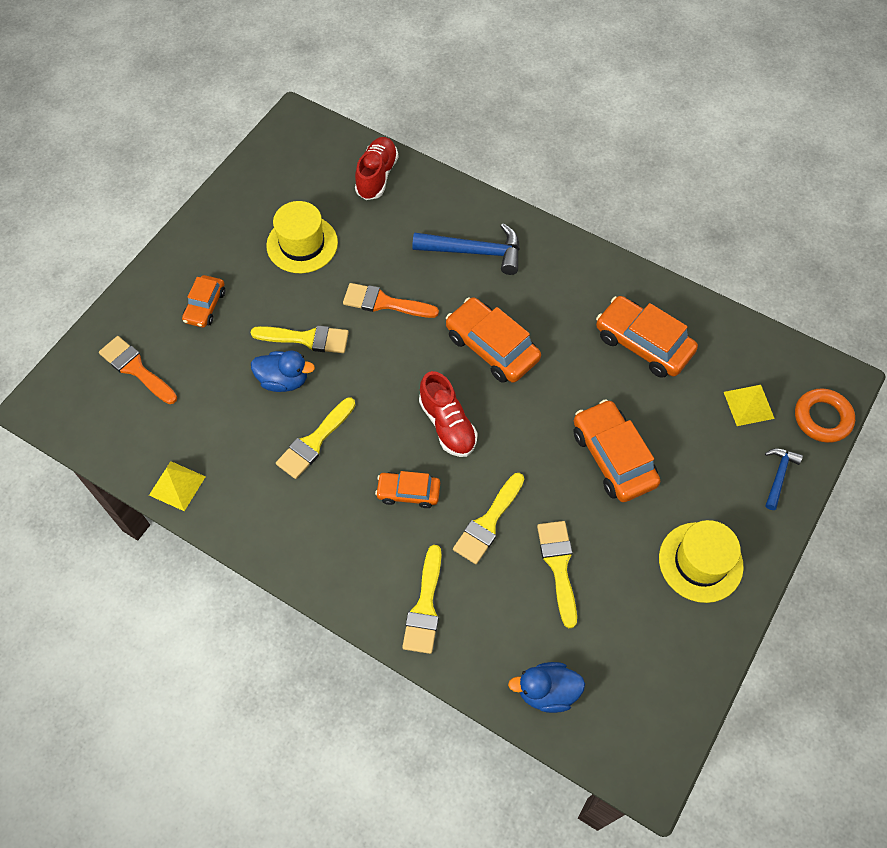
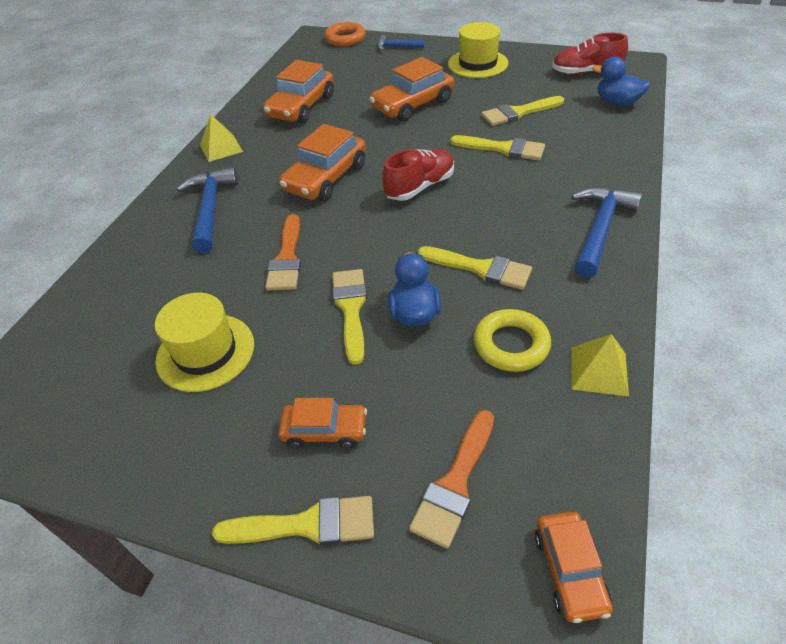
camera: 100 degrees left, 15 degrees down
(225, 436) = (511, 345): none -> yellow ring
(325, 558) = (599, 229): none -> blue hammer
(377, 176) = (92, 307): red shoe -> red shoe (586, 72)
(408, 492) = (501, 195): orange car -> orange car (570, 570)
(425, 606) = (599, 165): yellow brush -> yellow brush (307, 524)
(547, 691) = (617, 102): blue duck -> blue duck turned 135 degrees clockwise
(748, 405) = (344, 62): yellow pyramid -> yellow pyramid (221, 148)

